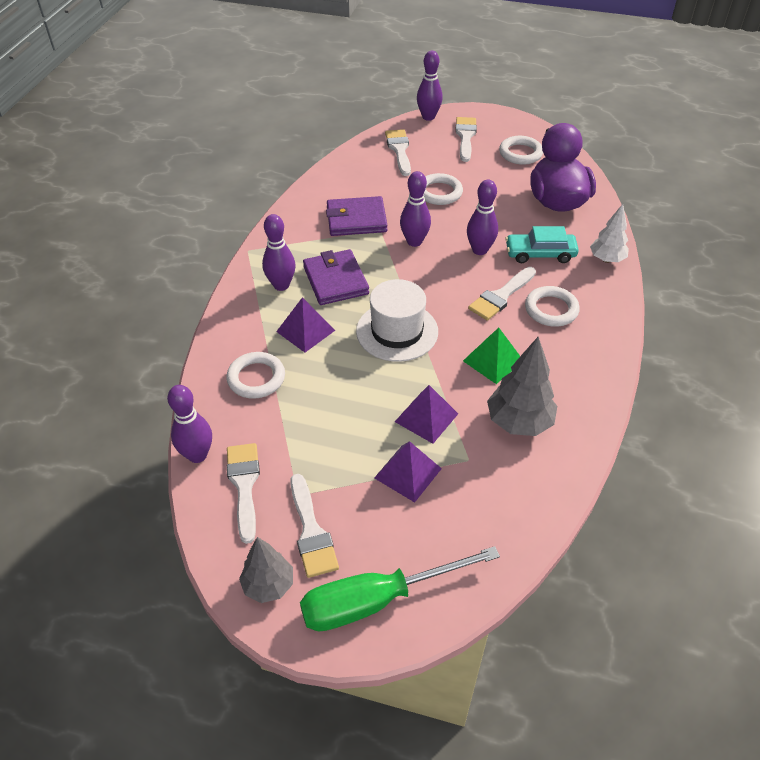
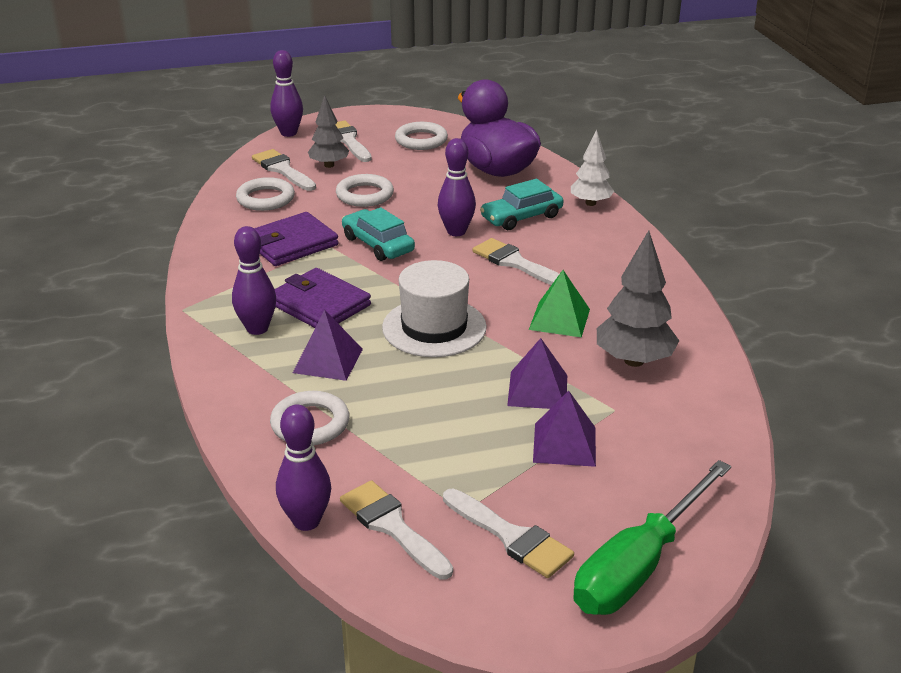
camera: 30 degrees left, 15 degrees down
(268, 585) = (510, 605): grey tree -> grey tree (329, 165)
(414, 241) = (378, 244): purple bowling pin -> turquoise car
(501, 296) = (516, 263): white brush -> white brush turned 120 degrees clockwise
(551, 309) = (576, 259): white ring -> white ring (265, 199)

